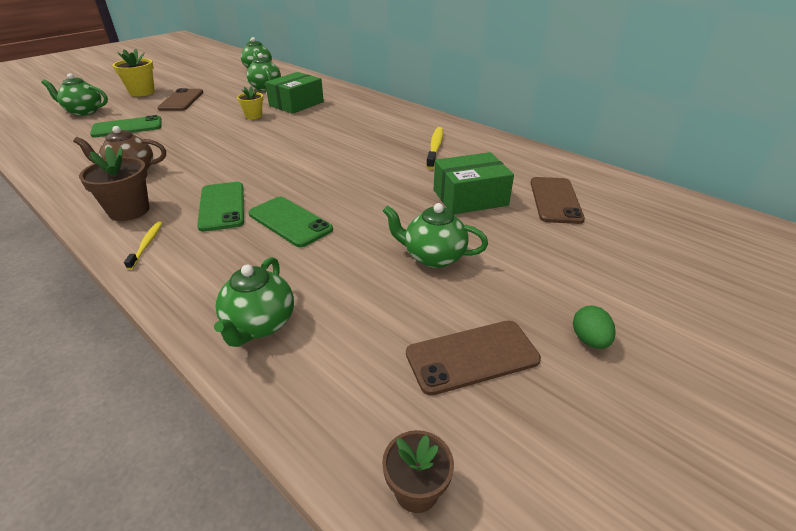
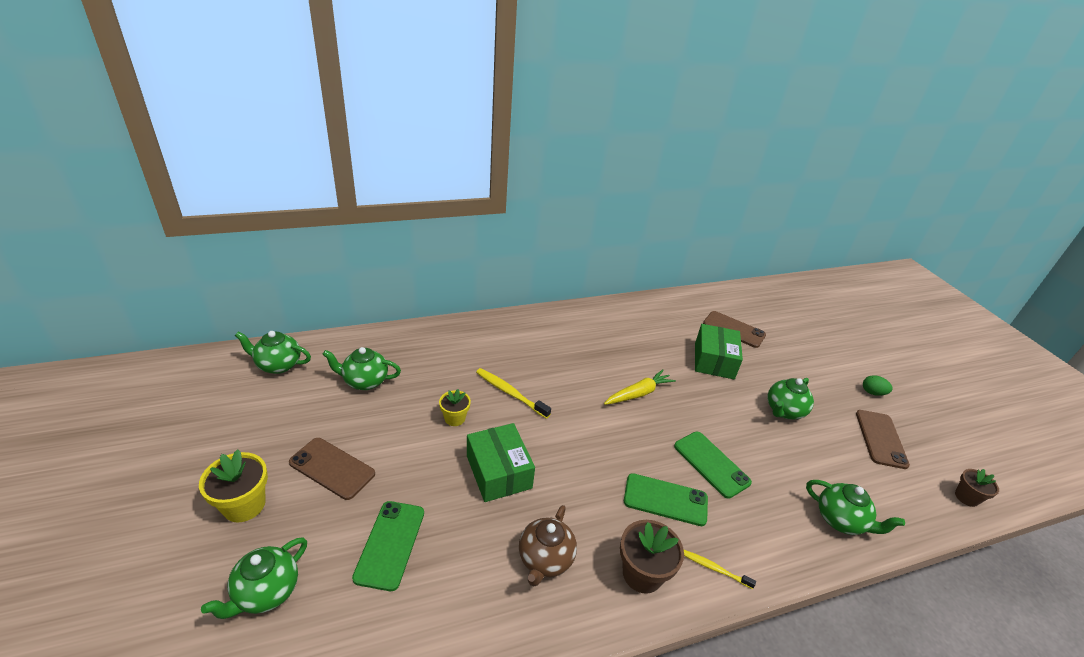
camera: 65 degrees left, 0 degrees up
(290, 222) = (711, 464): green phone -> green phone turned 75 degrees clockwise
(296, 104) = (447, 376): green box -> green box (498, 472)
(358, 169) = (638, 393): none -> yellow carrot
(435, 148) = (624, 338): yellow toothbrush -> yellow toothbrush (510, 393)

